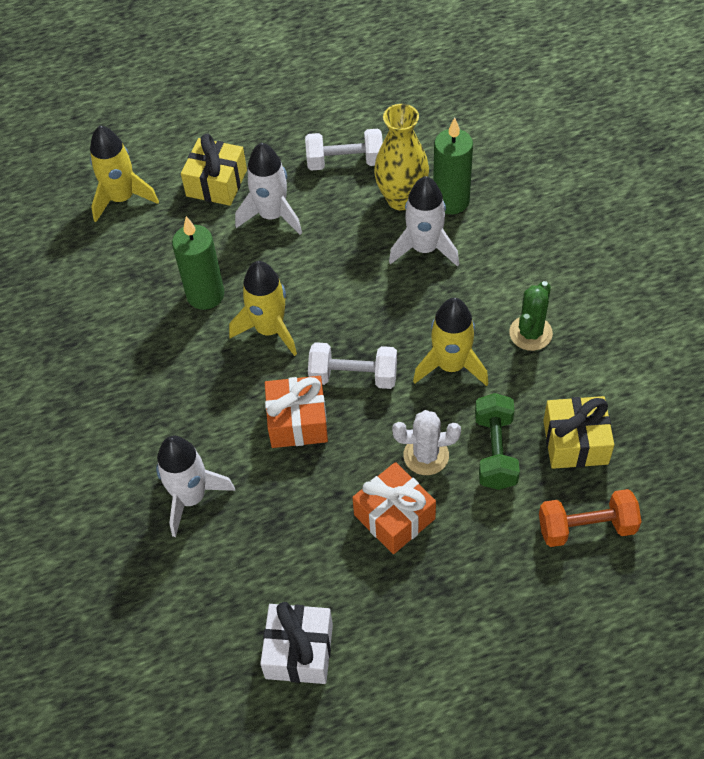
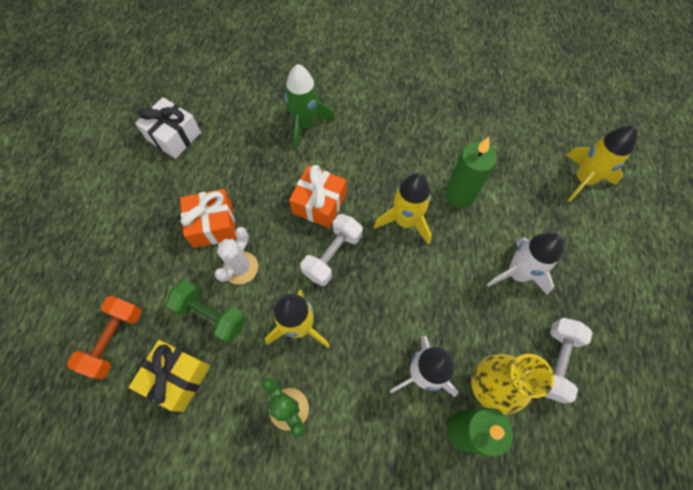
camera: 115 degrees right, 10 degrees up
(191, 497) = (305, 125): white rocket -> green rocket
(216, 183) = (572, 249): yellow gift -> none

